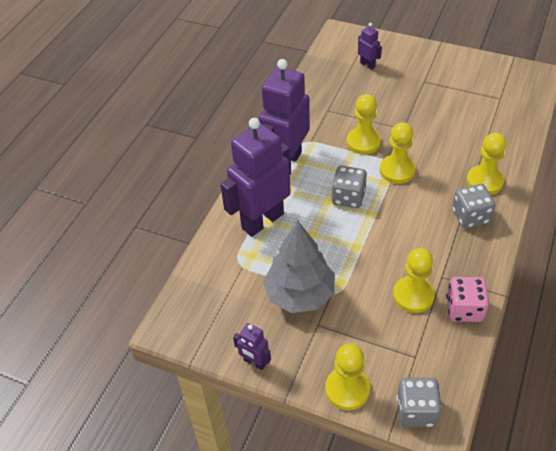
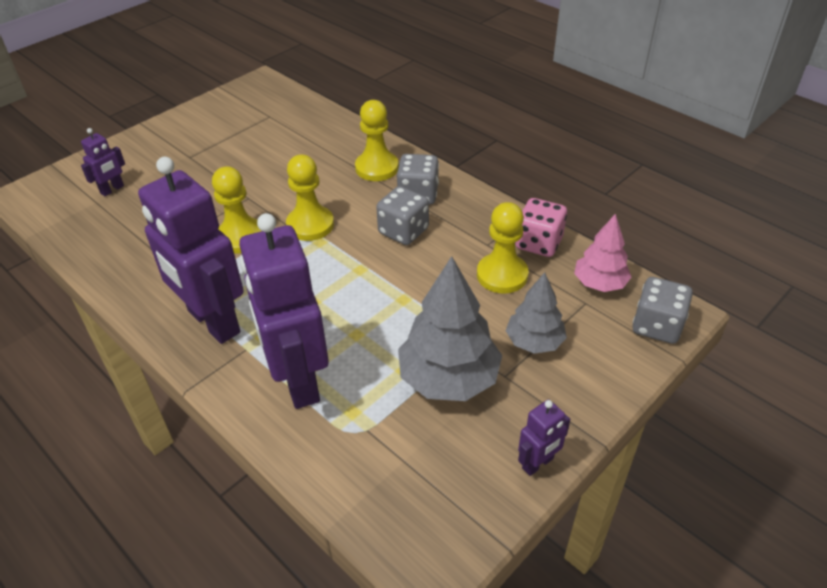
camera: 70 degrees left, 5 degrees down
(347, 389) = (611, 377): yellow pawn -> none
(348, 197) = (320, 280): grey dice -> grey dice (403, 231)
(357, 333) = (534, 342): none -> grey tree
(367, 65) = (112, 190): purple robot -> purple robot turned 150 degrees clockwise
(442, 361) = (599, 283): none -> pink tree

